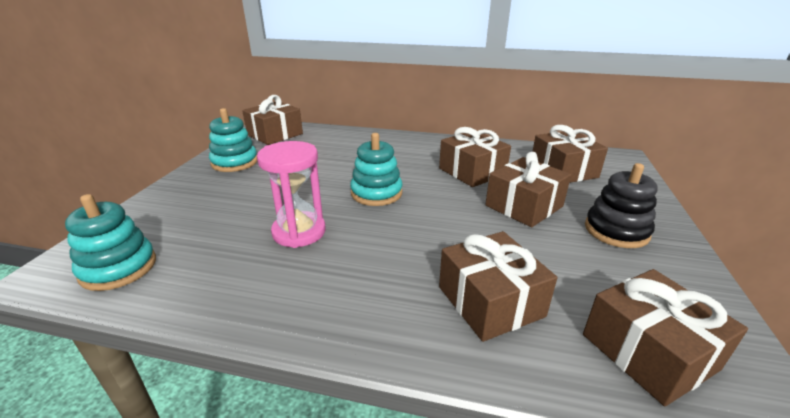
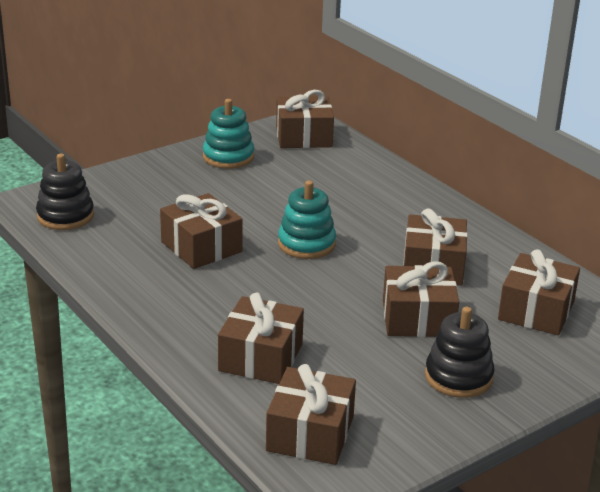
camera: 40 degrees right, 0 degrees up
(118, 268) = (65, 216): turquoise stacking toy -> black stacking toy
(299, 232) = (201, 247): pink hourglass -> brown gift

